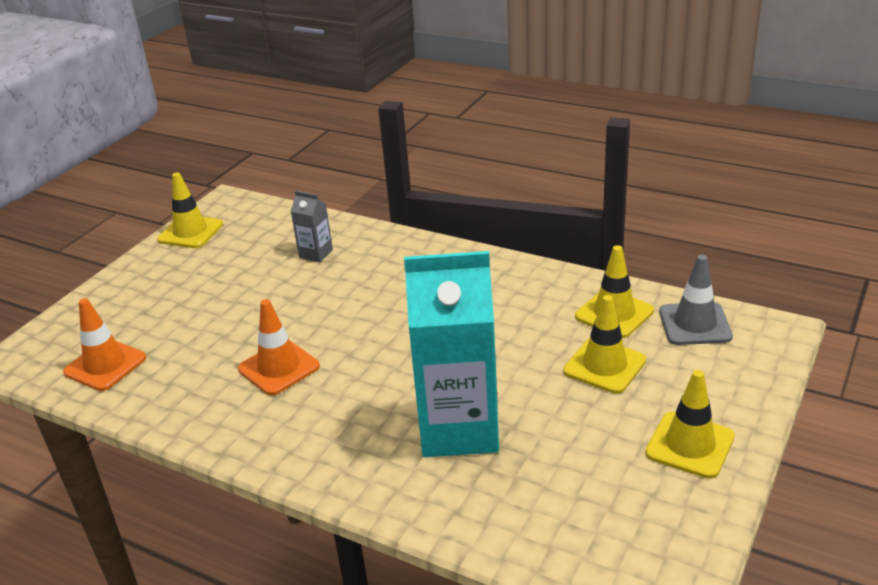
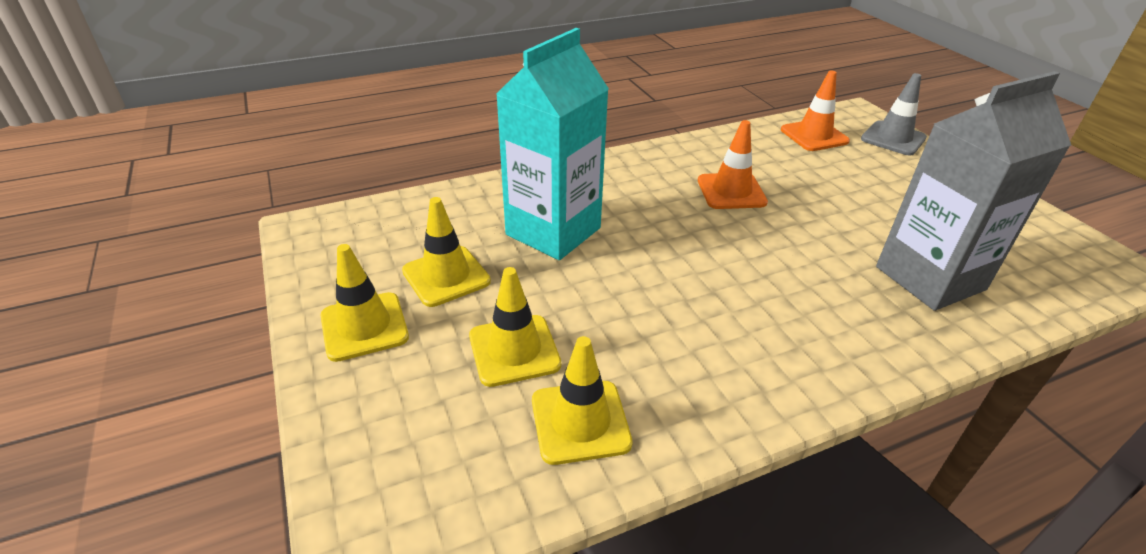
camera: 125 degrees right, 5 degrees up
(190, 232) = (1042, 225): yellow traffic cone -> yellow traffic cone (446, 276)
(316, 253) = (930, 278): grey carton -> grey carton, size x2.30
(694, 324) = (477, 477): grey traffic cone -> grey traffic cone (893, 138)

